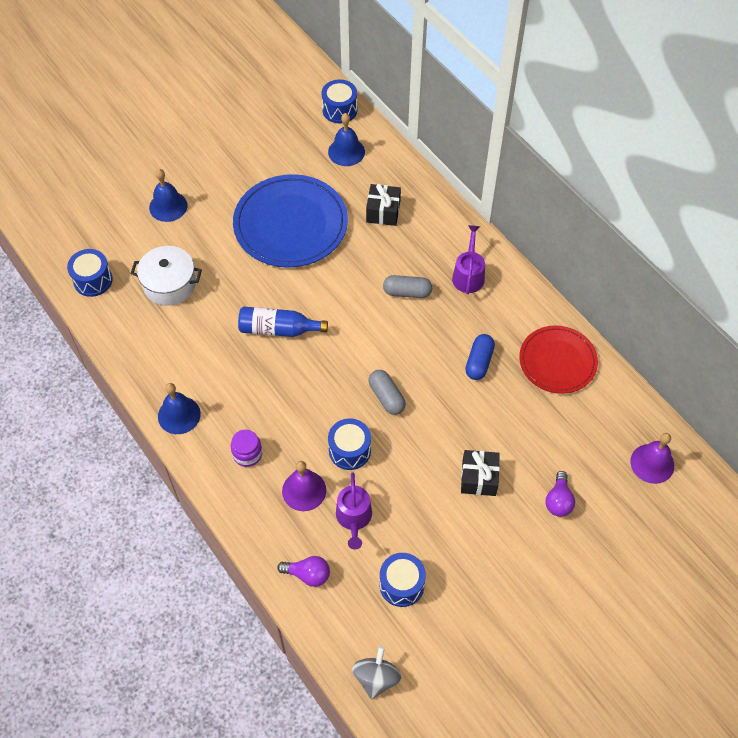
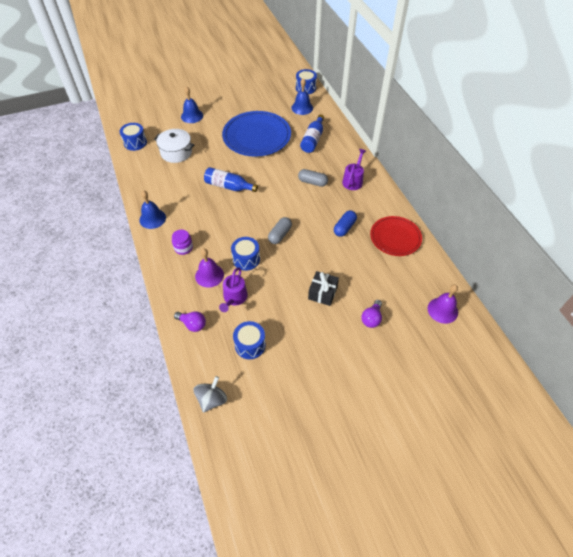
camera: 15 degrees right, 5 degrees down
(383, 212) = (313, 140): black gift -> blue bottle
(386, 397) = (280, 235): grey capsule -> grey capsule turned 45 degrees clockwise

